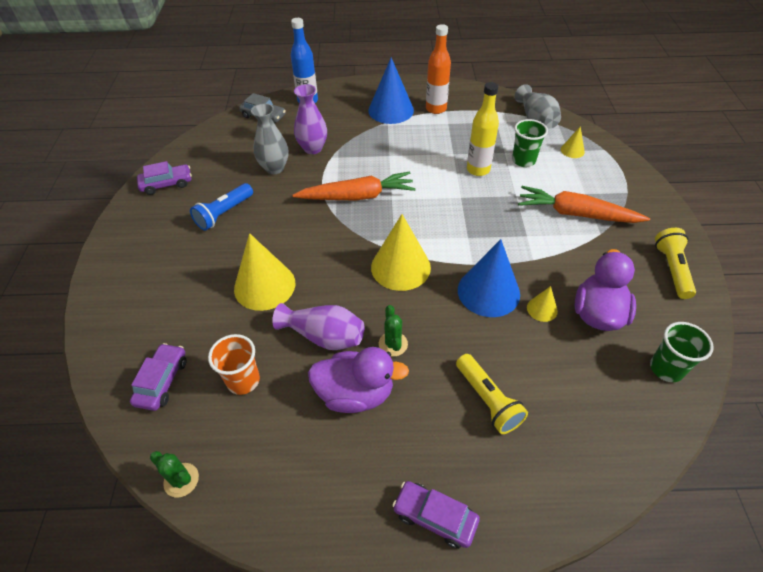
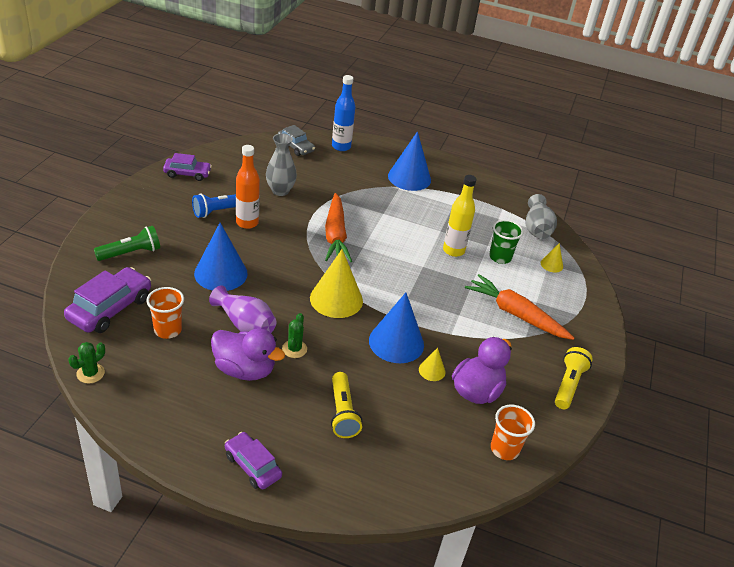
camera: 15 degrees right, 10 degrees down
(151, 301) = (131, 253): none -> green flashlight
(162, 381) = (110, 308): purple car -> purple car, size x1.57
(181, 480) = (90, 373): green cactus -> green cactus turned 75 degrees clockwise
(264, 285) = (221, 273): yellow cone -> blue cone
(313, 148) = (321, 186): purple vase -> none
(357, 196) = (335, 235): orange carrot -> orange carrot turned 75 degrees clockwise
(436, 109) = (450, 190): orange bottle -> orange bottle (247, 223)
(666, 368) = (504, 449): green cup -> orange cup

